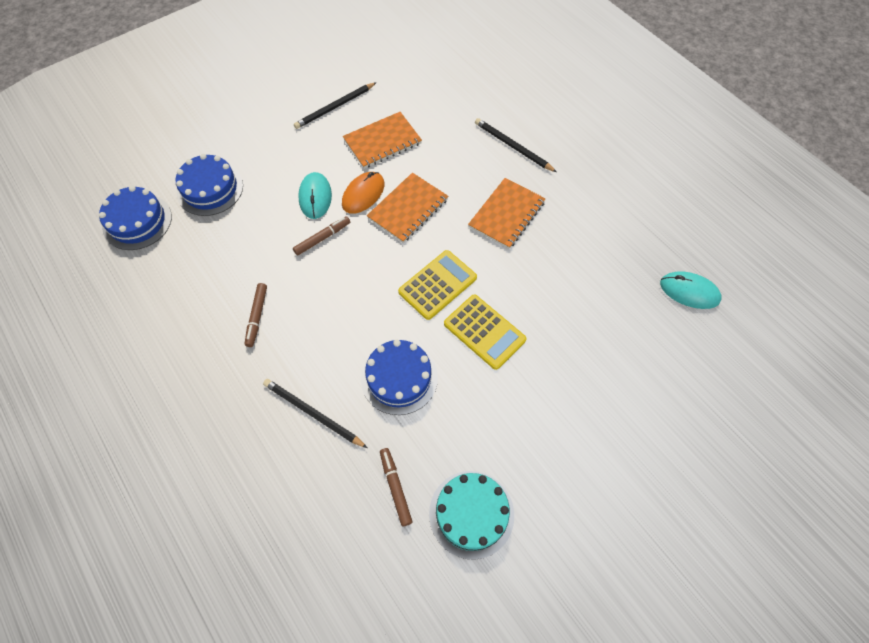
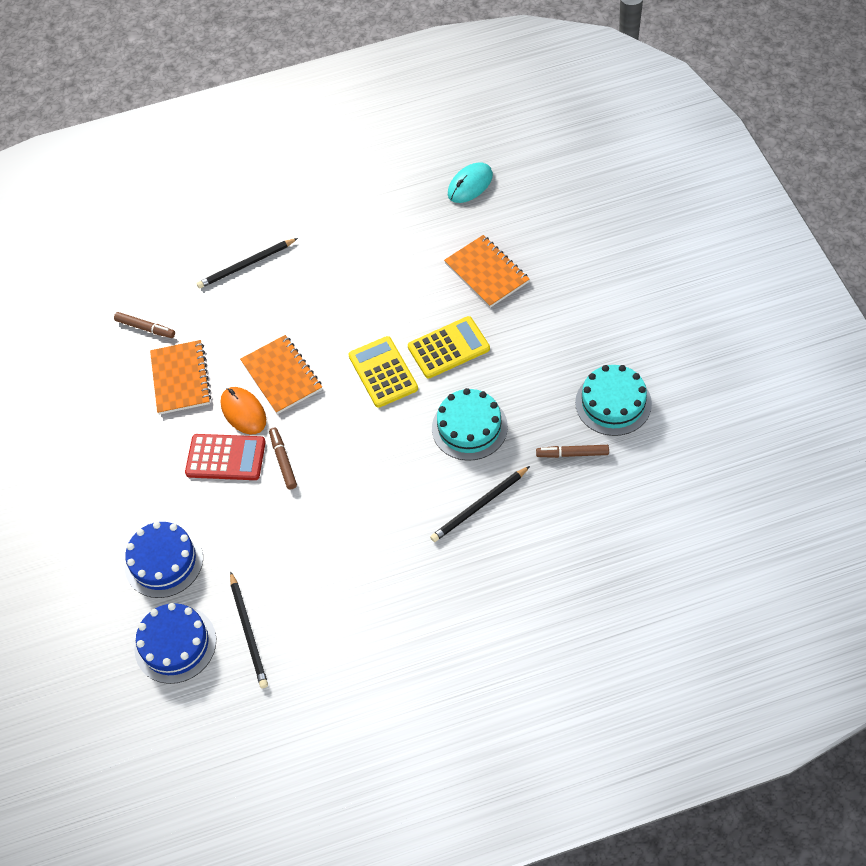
camera: 65 degrees left, 5 degrees down
(257, 317) = (354, 538): brown marker -> brown marker (145, 328)
(315, 197) = (226, 458): turquoise mouse -> red calculator
(335, 107) = (106, 414): black pencil -> black pencil (248, 632)
(399, 378) = (469, 427): blue cake -> turquoise cake
(506, 214) = (327, 294): orange notebook -> orange notebook (487, 273)

